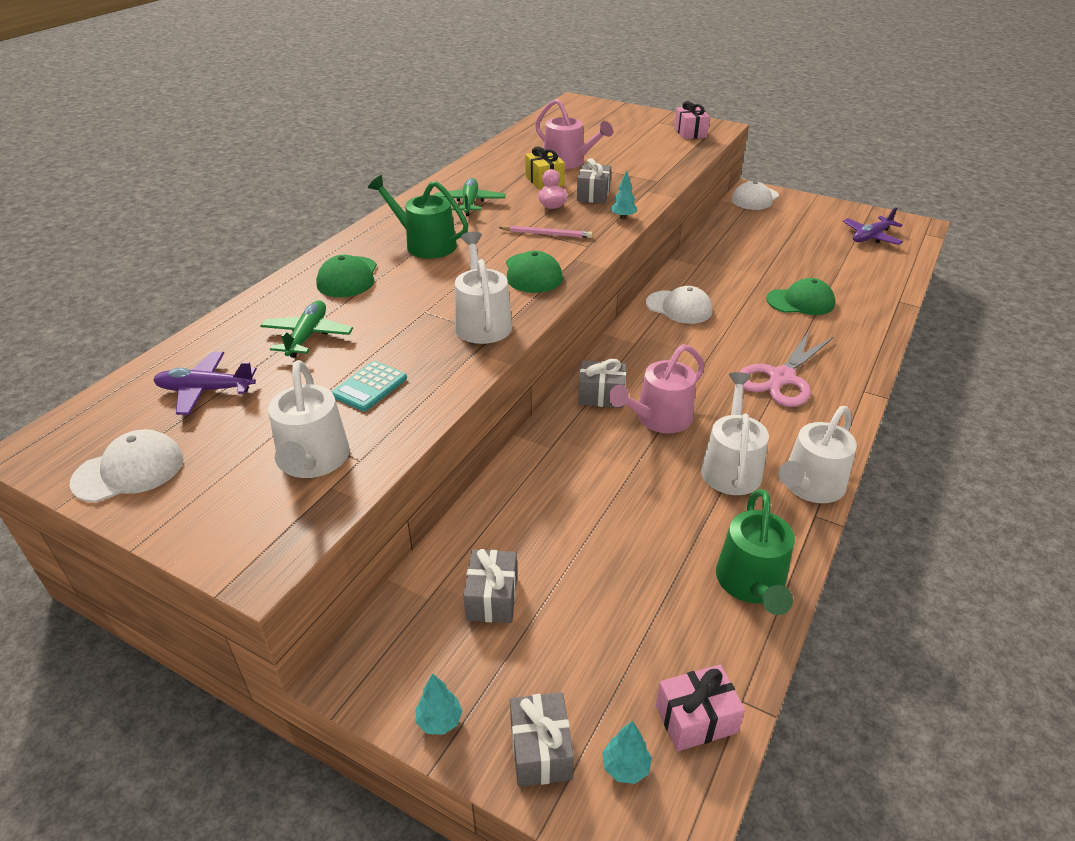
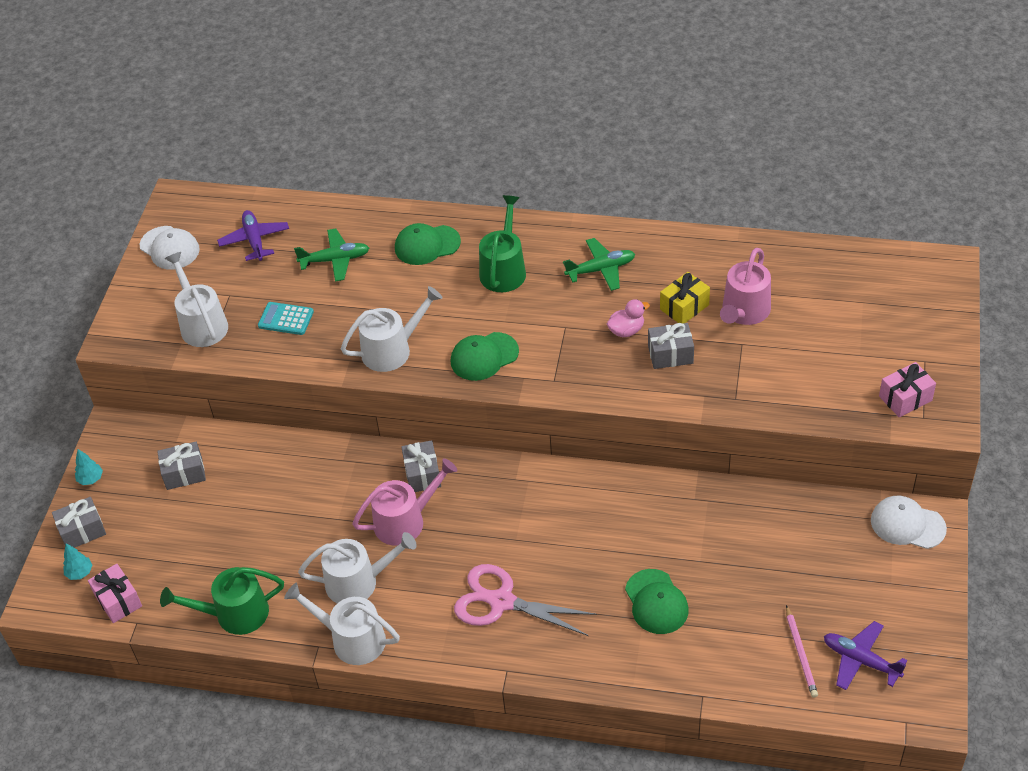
camera: 75 degrees right, 10 degrees up
(313, 460) = (202, 324): white watering can -> white watering can turned 90 degrees clockwise
(547, 234) = (563, 344): pink pencil -> pink pencil (801, 653)
(623, 217) = (628, 391): turquoise tree -> none
(659, 418) = (405, 521): pink watering can -> pink watering can turned 120 degrees clockwise
(679, 307) = (595, 499): white cap -> none

